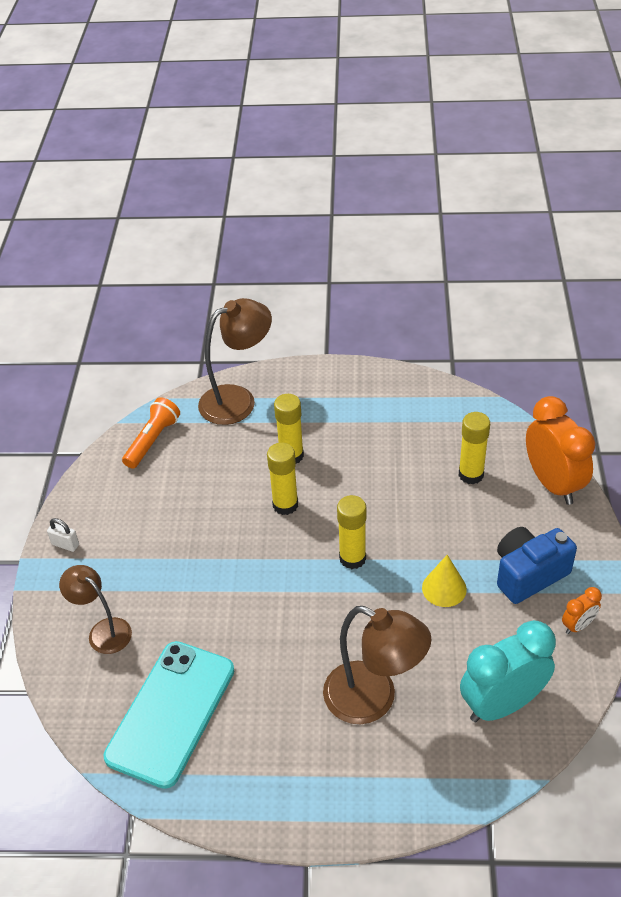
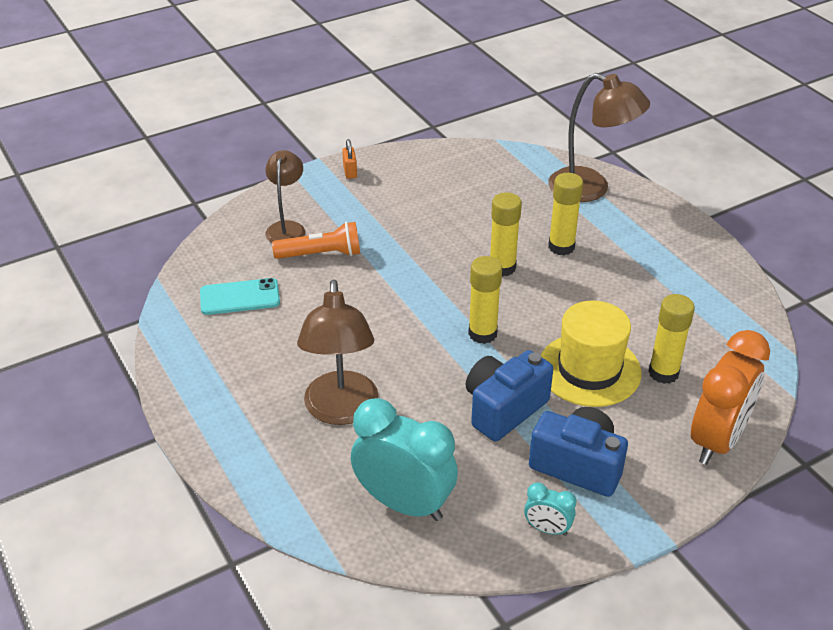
camera: 55 degrees right, 5 degrees down
(65, 544) = (350, 172): white padlock -> orange padlock
(152, 440) = (495, 165): orange flashlight -> orange flashlight (321, 254)
(171, 713) = (240, 297): turquoise phone -> turquoise phone, size x0.56
(438, 514) = (589, 370): none -> yellow hat
(444, 588) = (504, 409): yellow cone -> blue camera
(578, 625) = (547, 529): orange clock -> turquoise clock

